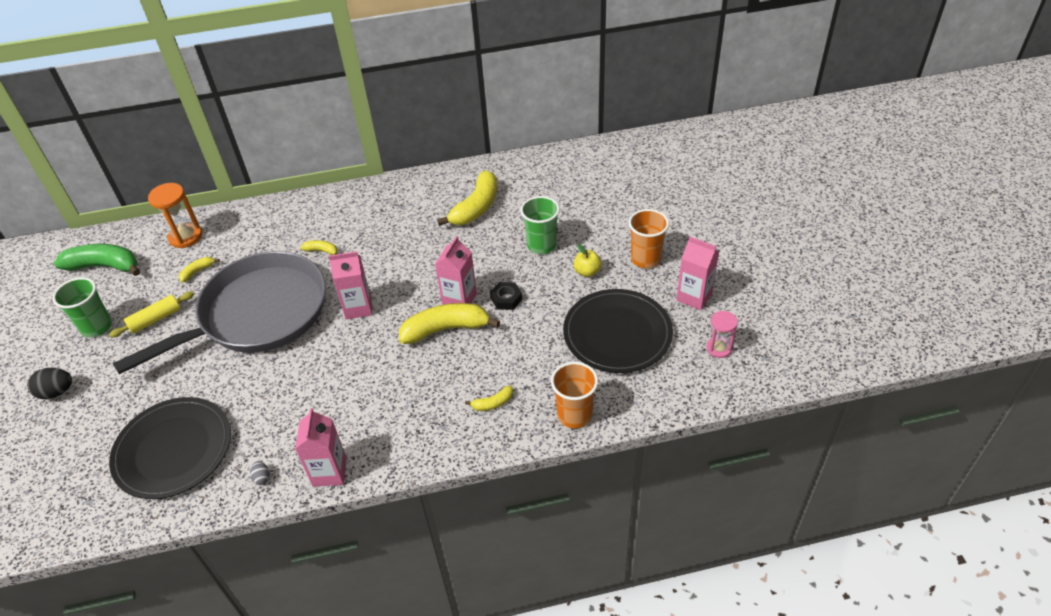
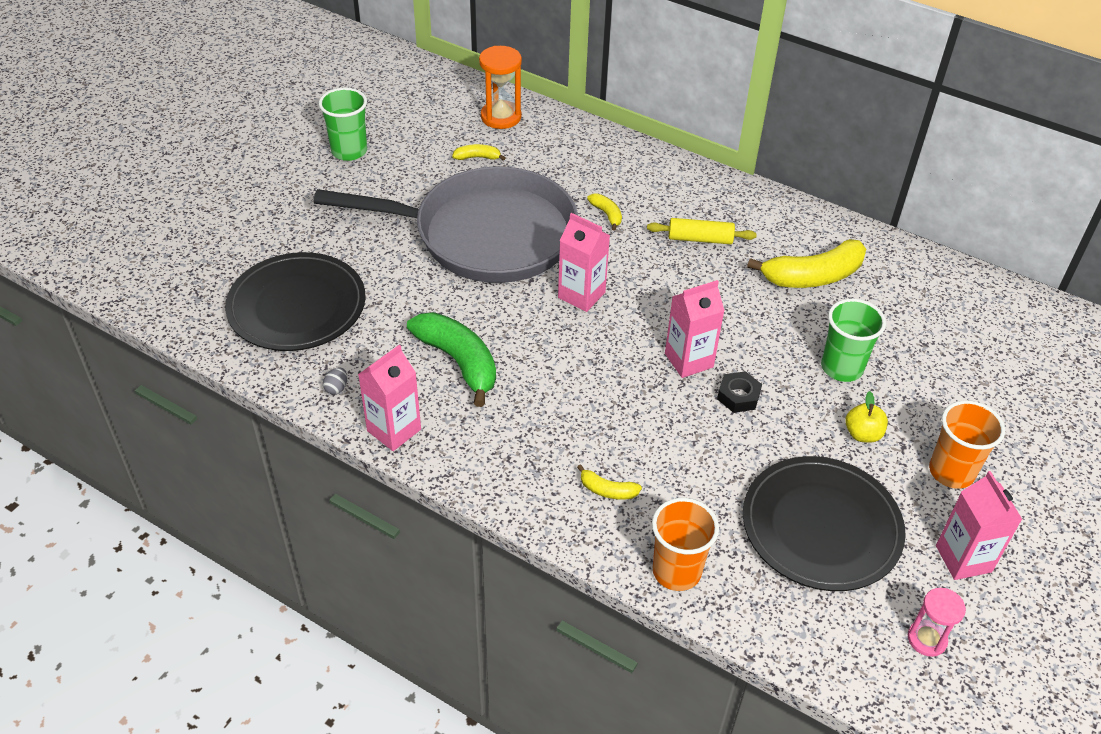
camera: 40 degrees right, 0 degrees up
(57, 392) = (265, 187): black egg -> none
(104, 266) = (409, 99): green banana -> green banana (459, 362)
(155, 319) = (399, 178): yellow rolling pin -> yellow rolling pin (700, 239)
(446, 329) = (642, 380): yellow banana -> none

